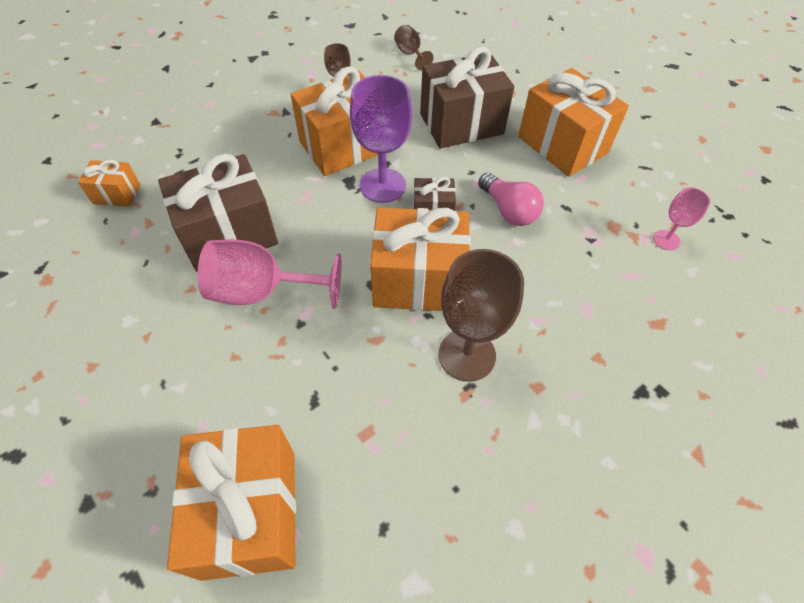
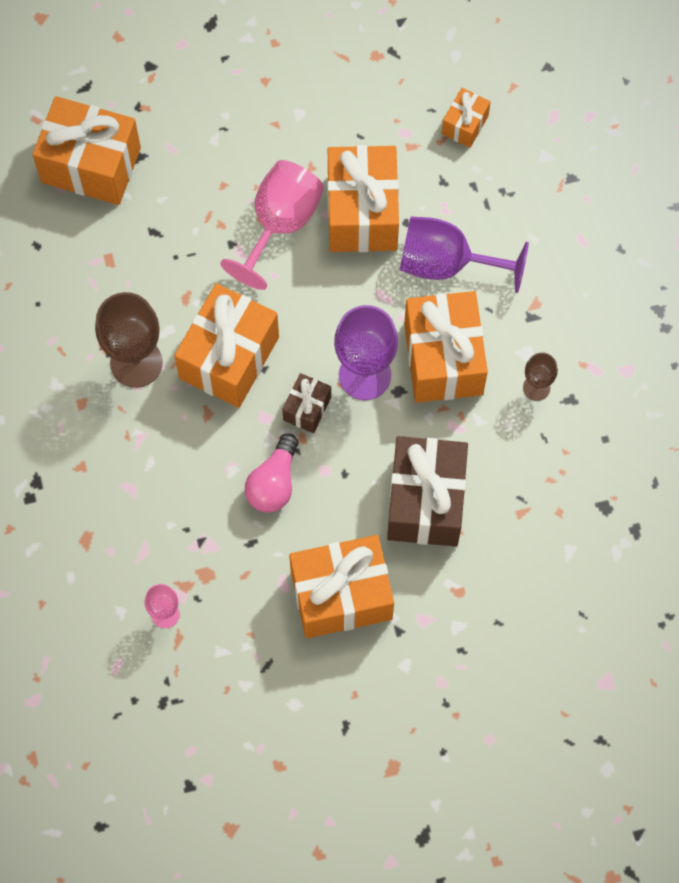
camera: 115 degrees right, 15 degrees up
(229, 235) = (362, 213): brown gift -> orange gift
(259, 168) = (446, 263): none -> purple goblet
(410, 54) = (589, 504): brown goblet -> none
(508, 210) = (274, 482): pink light bulb -> pink light bulb turned 60 degrees counterclockwise

